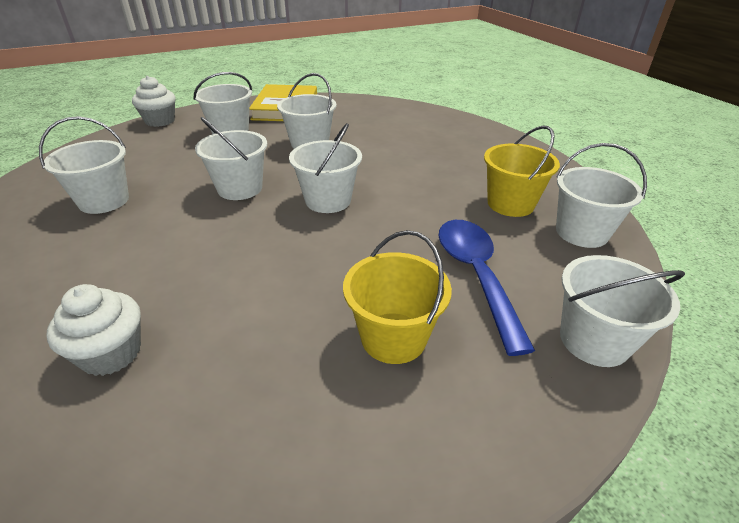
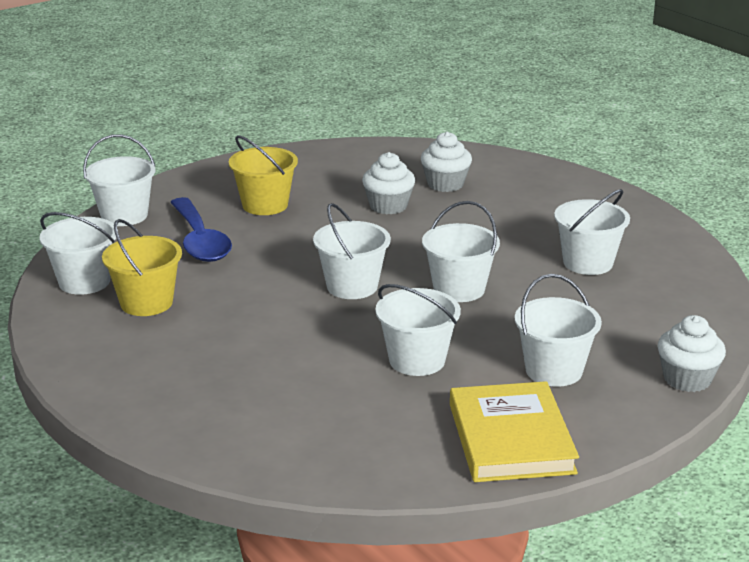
camera: 170 degrees right, 10 degrees down
(227, 311) = (388, 206): none -> white cupcake

